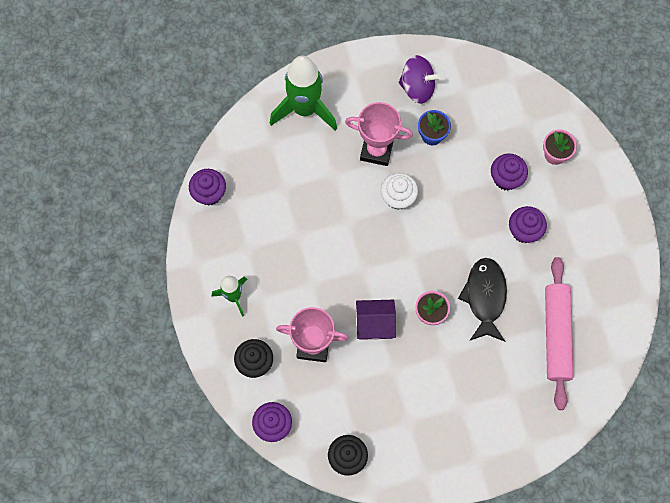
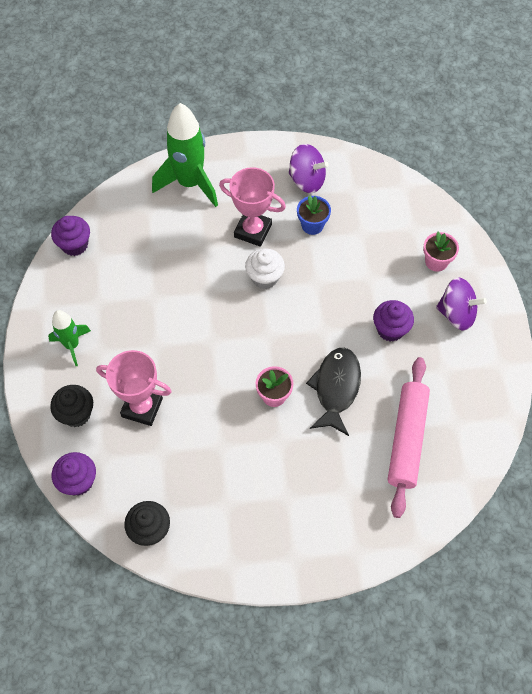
camera: 10 degrees right, 10 degrees down
(375, 324) = (212, 396): purple house -> none
(506, 178) = (380, 276): purple cupcake -> none
(582, 205) = (456, 314): none -> purple spinning top

